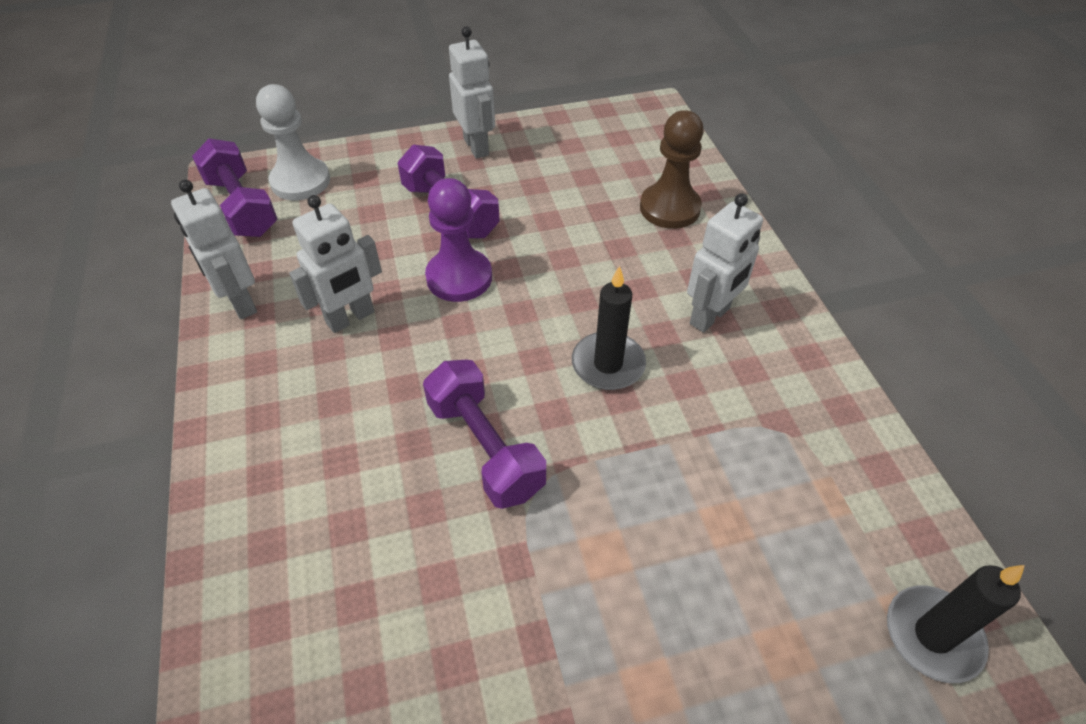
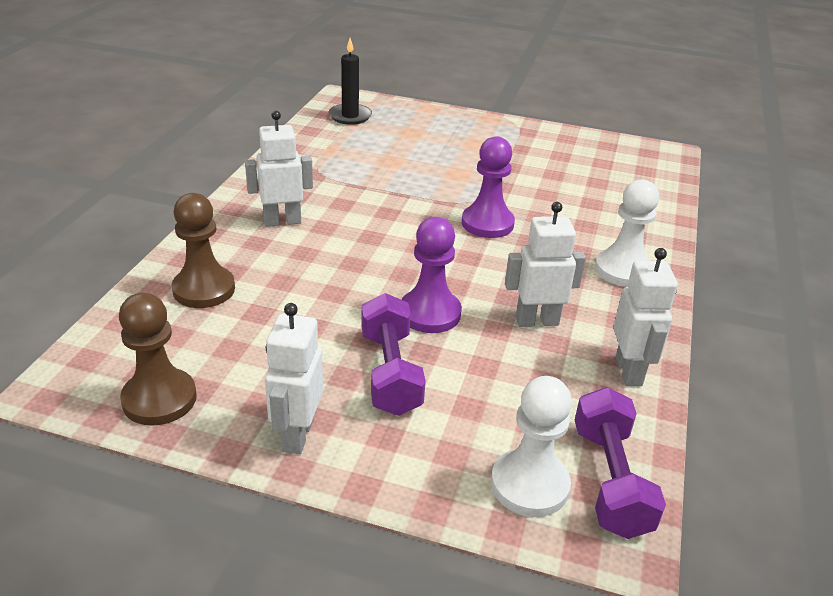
camera: 150 degrees left, 15 degrees down
(271, 450) = (623, 270): none -> white pawn
(485, 447) = (487, 223): purple dumbbell -> purple pawn
(586, 129) = (159, 399): none -> brown pawn
(608, 364) = (377, 227): black candle -> none

